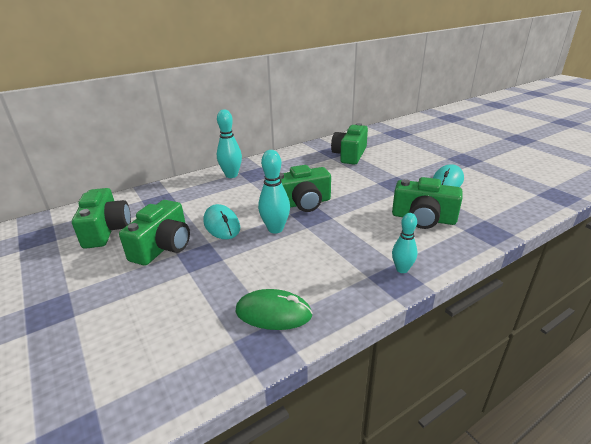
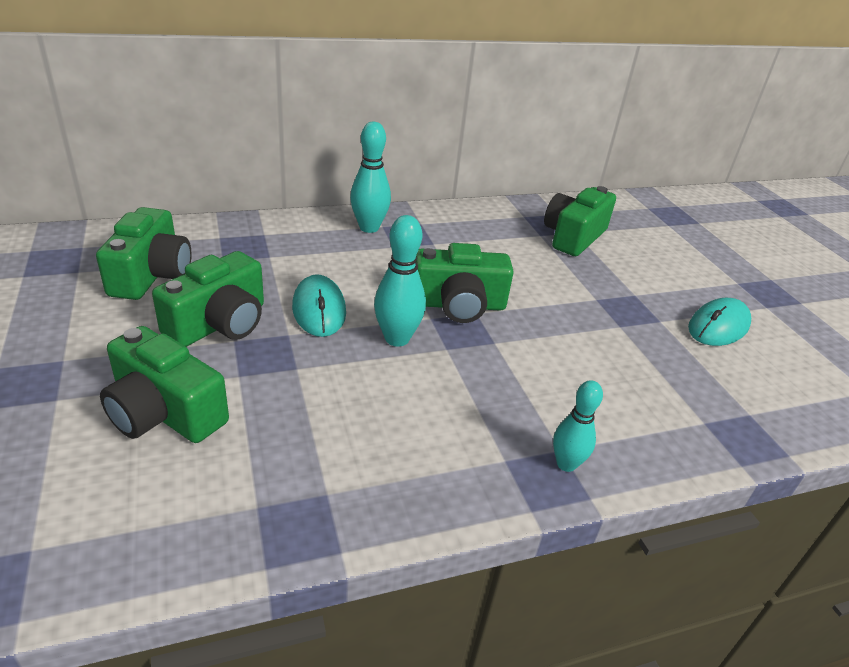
camera: 10 degrees right, 5 degrees up
(273, 313) = (333, 479): green mouse -> none
(423, 218) = (644, 383): green camera -> green camera (164, 412)

